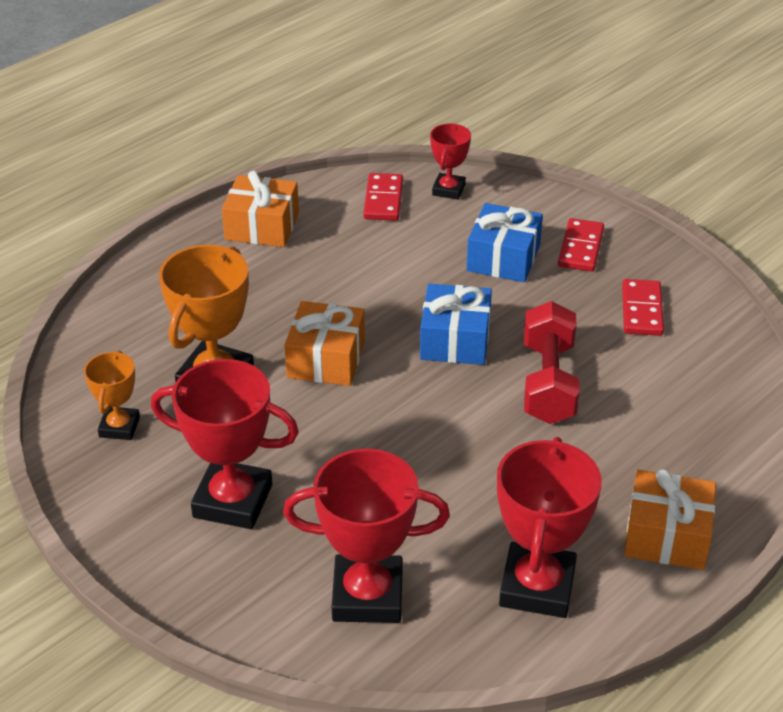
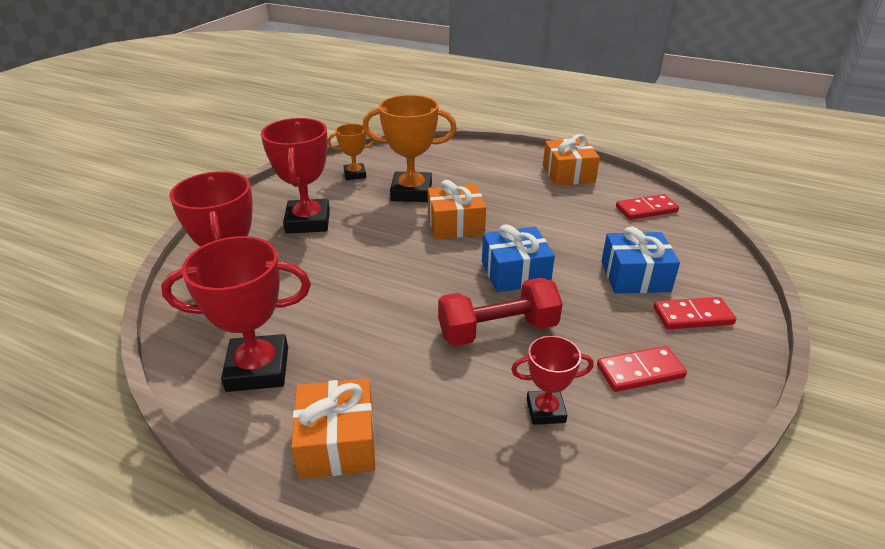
camera: 70 degrees right, 5 degrees down
(448, 190) = (691, 234): red trophy -> red trophy (545, 410)

